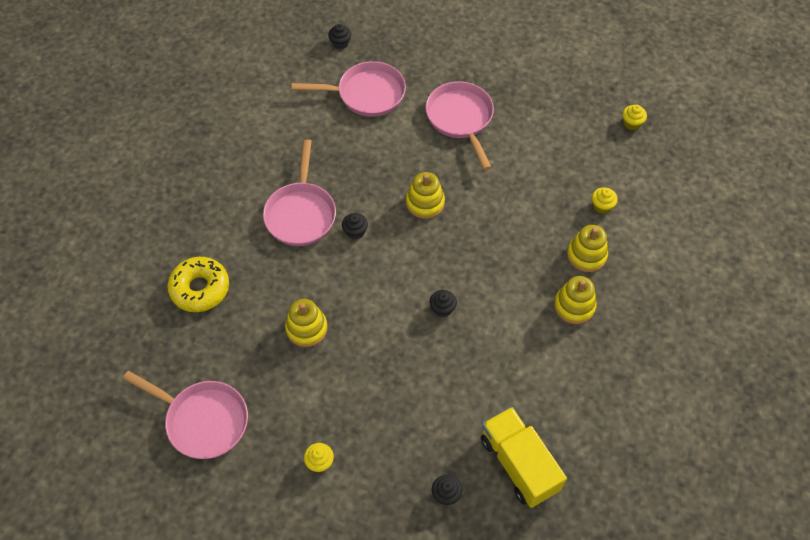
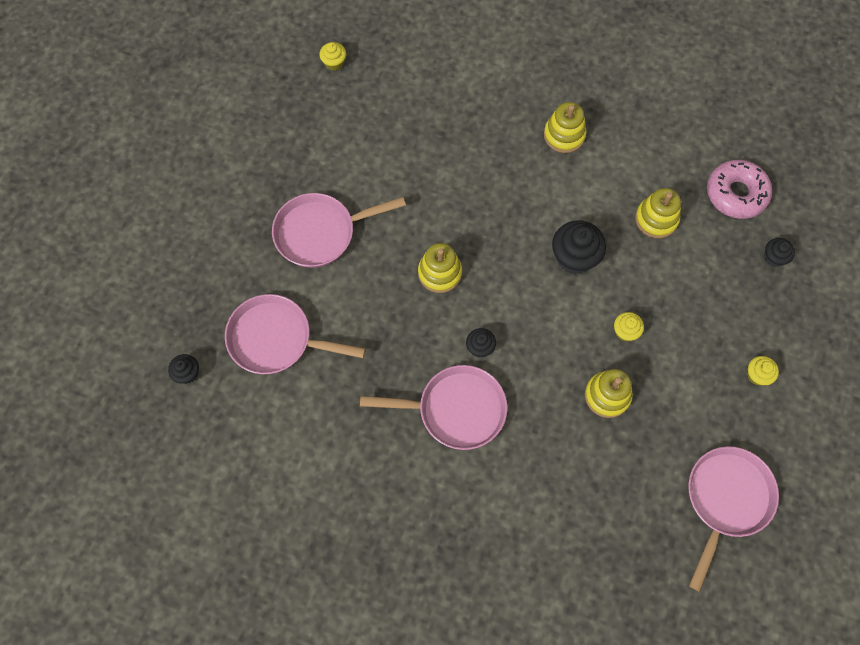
camera: 90 degrees left, 10 degrees up
(200, 289) = (563, 521): yellow donut -> none
(366, 94) = (276, 339): pink pan -> pink pan turned 75 degrees counterclockwise
(442, 309) = (574, 257): black cupcake -> black cupcake, size x1.82
(519, 464) = (736, 194): yellow truck -> pink donut
(586, 255) = (504, 119): yellow stacking toy -> yellow stacking toy (656, 219)
(602, 206) = (443, 100): yellow cupcake -> yellow cupcake (625, 331)

